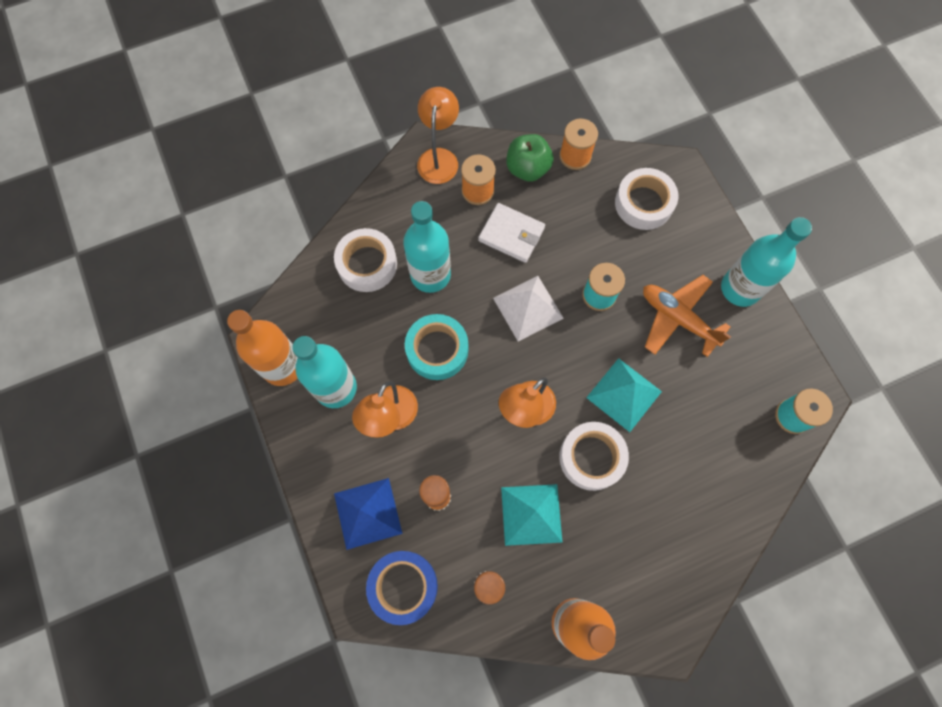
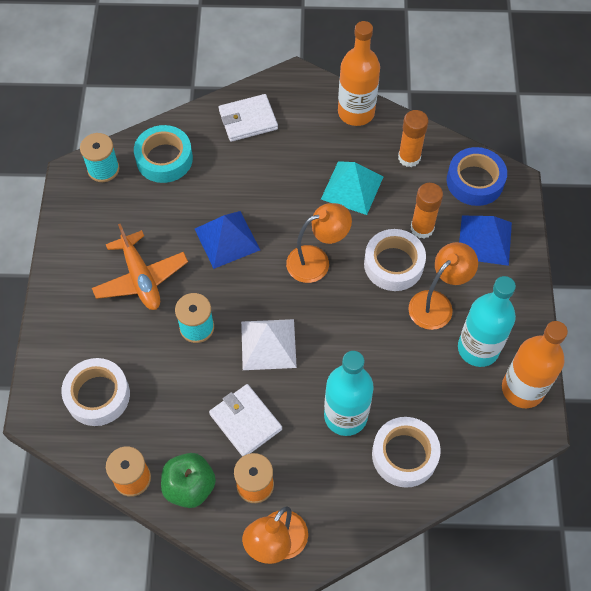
camera: 155 degrees left, 10 degrees down
(437, 350) = (371, 342): turquoise tape -> turquoise tape (164, 159)
(591, 457) = (282, 206): white tape -> white tape (393, 264)
(624, 394) = (227, 239): turquoise pyramid -> blue pyramid
(686, 551) = (248, 120): none -> white wallet
(740, 288) = (68, 279): turquoise bottle -> none

